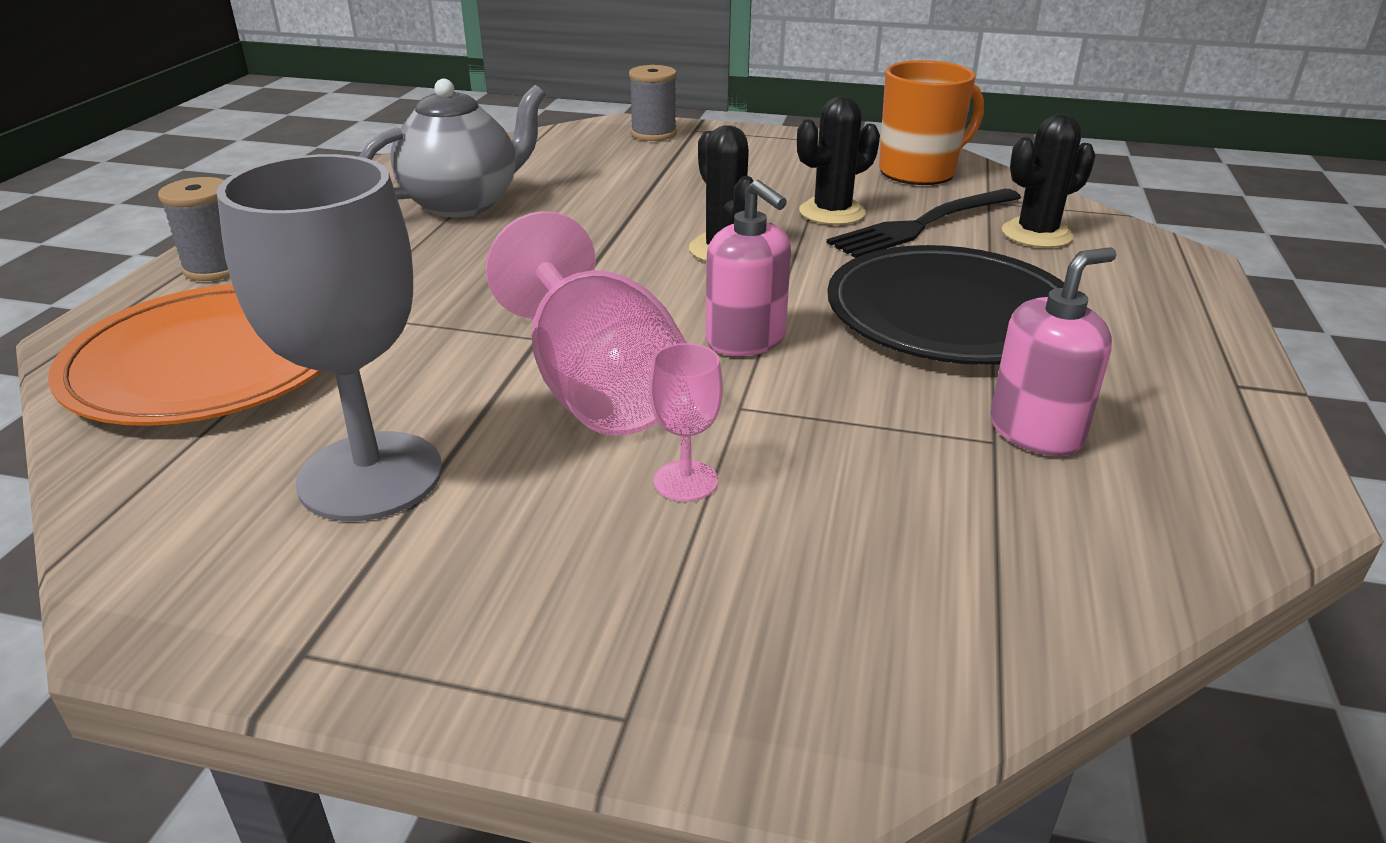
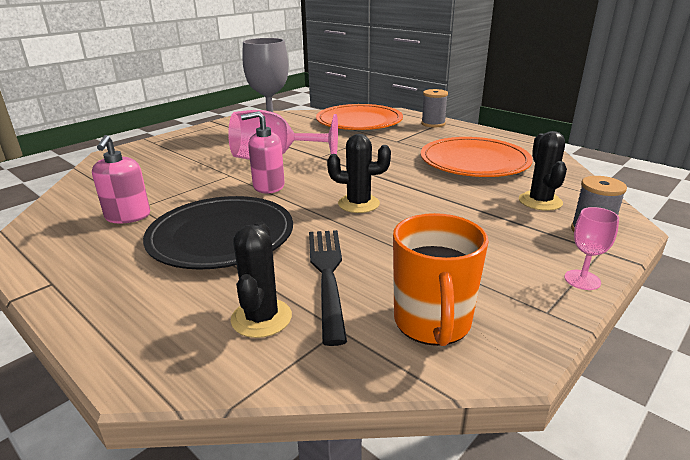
camera: 120 degrees right, 5 degrees down
(463, 203) = (474, 161): grey teapot -> orange plate
(685, 481) = (208, 160): pink goblet -> pink goblet (582, 280)
(832, 212) = (379, 250): black cactus -> black cactus (540, 201)

